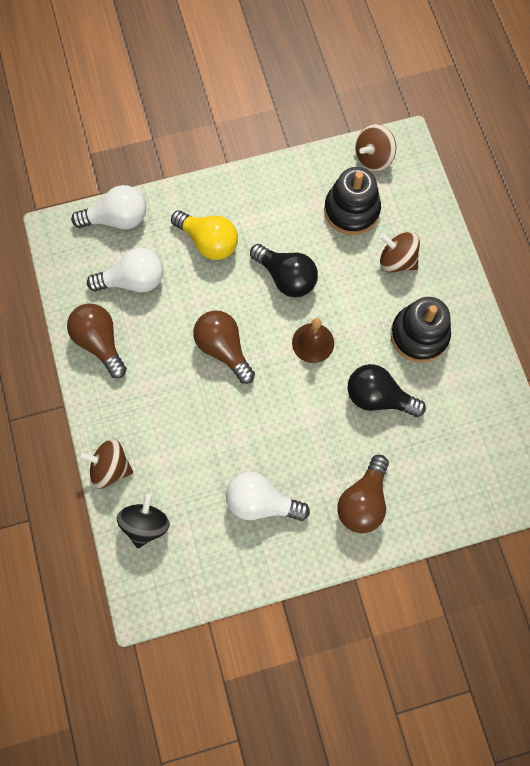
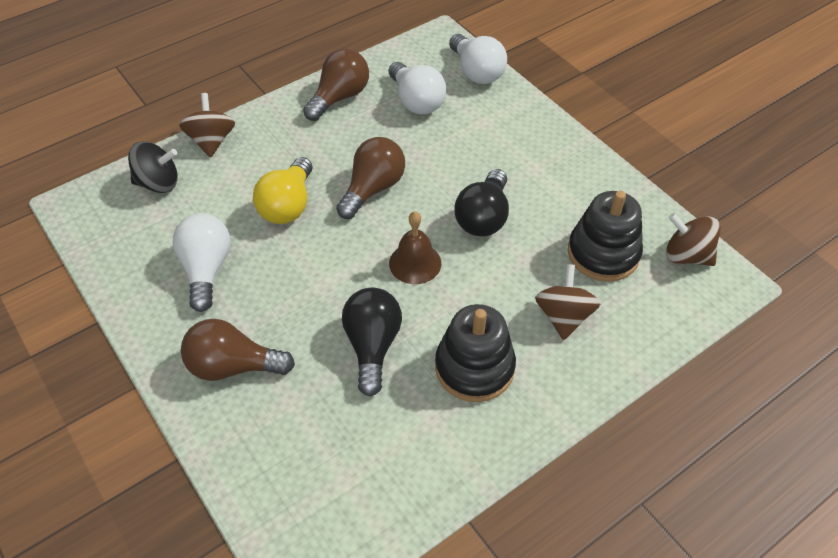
camera: 70 degrees right, 20 degrees down
(208, 242) = (490, 143): yellow light bulb -> yellow light bulb (288, 205)

